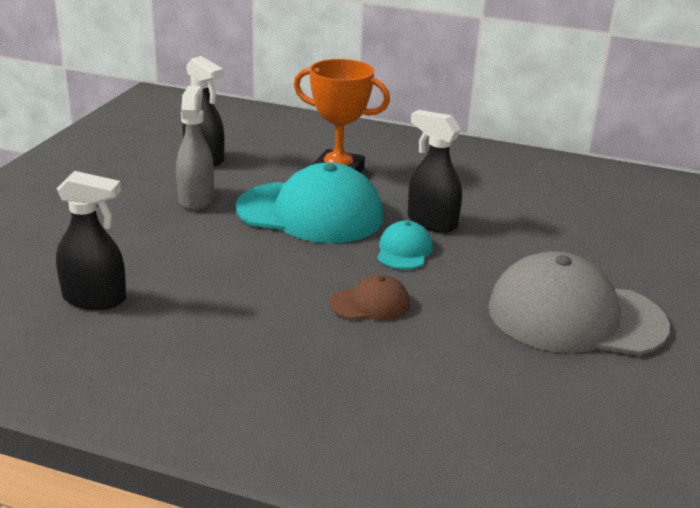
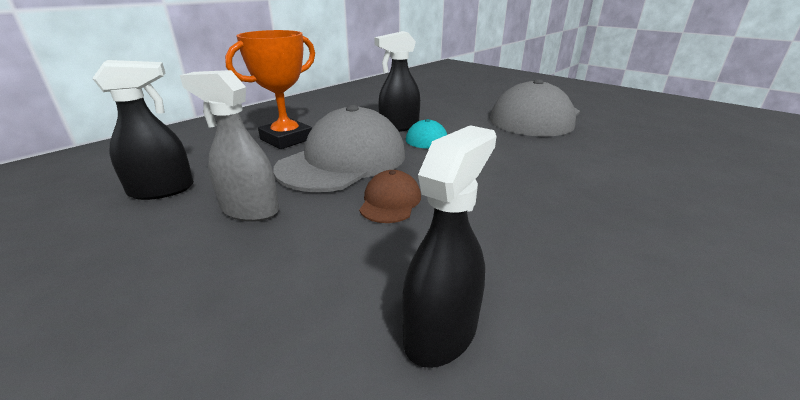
camera: 65 degrees left, 0 degrees up
(310, 213) = (343, 161): turquoise cap -> grey cap
(370, 304) = (505, 166): brown cap -> brown cap (390, 201)

